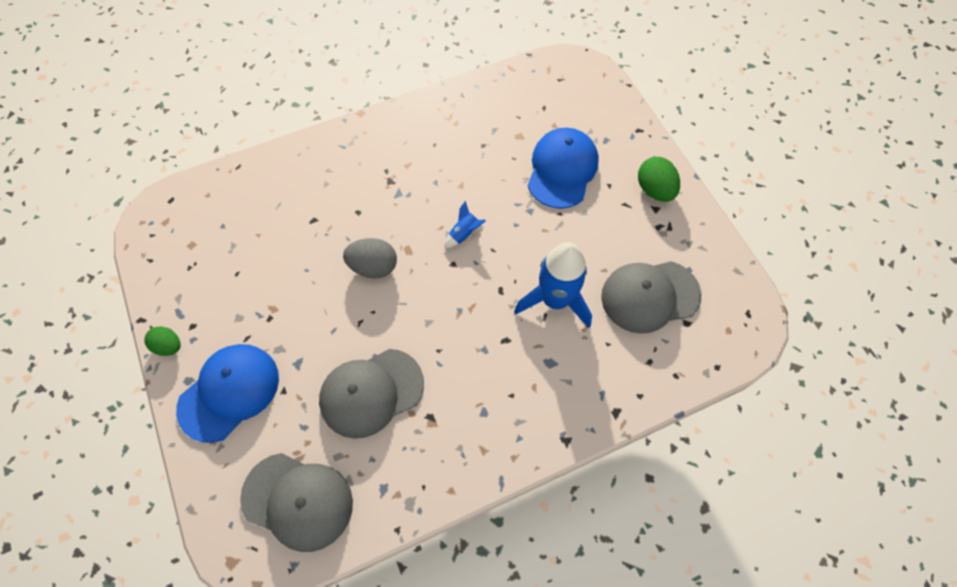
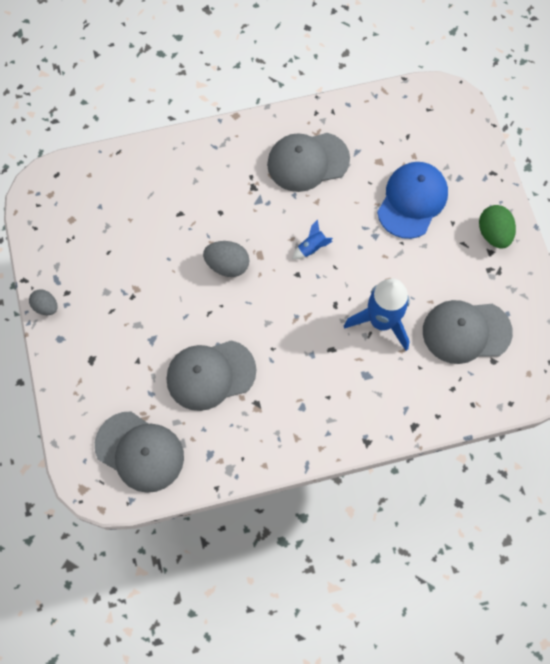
camera: 10 degrees right, 5 degrees up
(169, 346) = (46, 307): green egg -> grey egg
(229, 392) = (93, 354): blue cap -> none
(444, 147) = (307, 162): none -> grey cap

